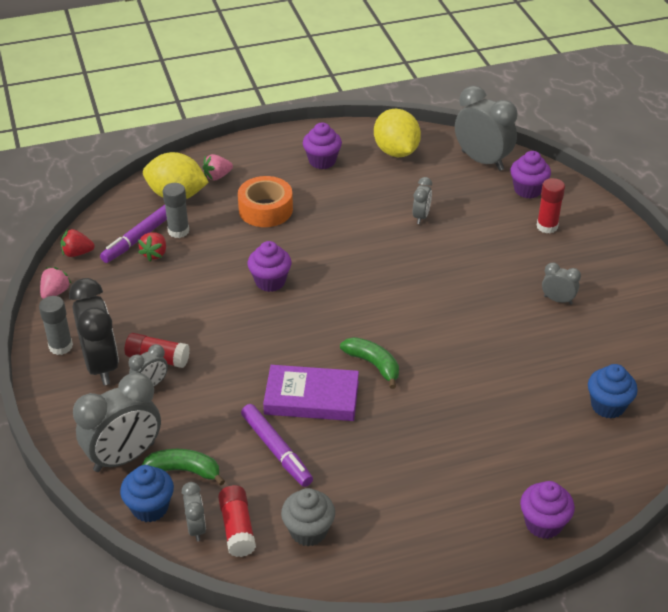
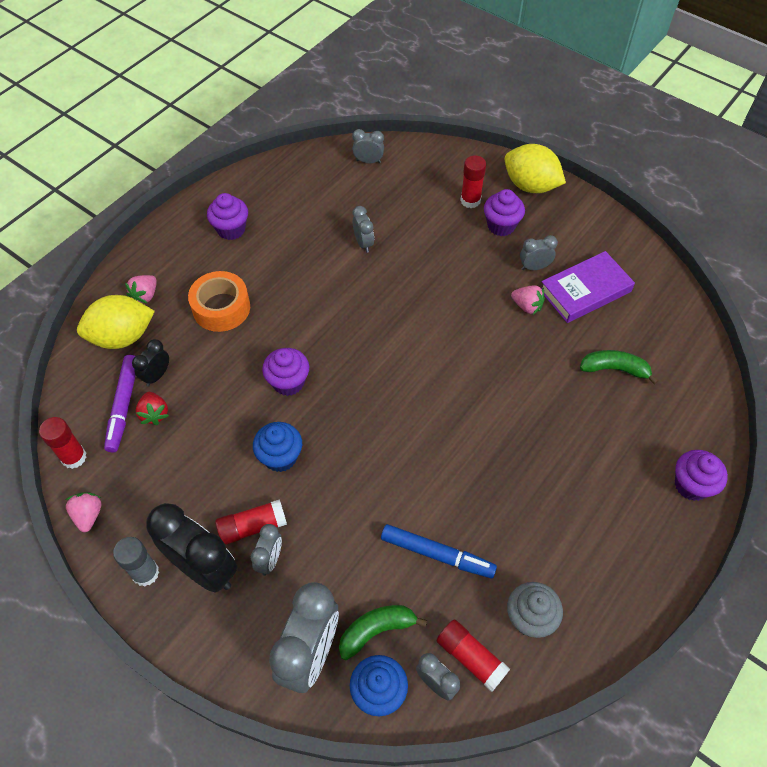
camera: 35 degrees left, 15 degrees up
(77, 253) = (74, 457): red strawberry -> red glue stick
(178, 231) = (157, 375): grey glue stick -> black clock
(276, 449) = (436, 554): purple marker -> blue marker
(311, 398) = (422, 481): purple book -> purple book (585, 291)
(373, 364) = (445, 415): green banana -> green banana (614, 369)
(396, 151) = (289, 187): yellow lemon -> yellow lemon (530, 186)
(482, 161) = (368, 161): grey clock -> grey clock, size x0.50
(522, 324) = (527, 306): none -> pink strawberry
(528, 190) = (427, 172): purple cupcake -> purple cupcake (501, 226)
(608, 406) = (647, 346): blue cupcake -> blue cupcake (280, 457)

